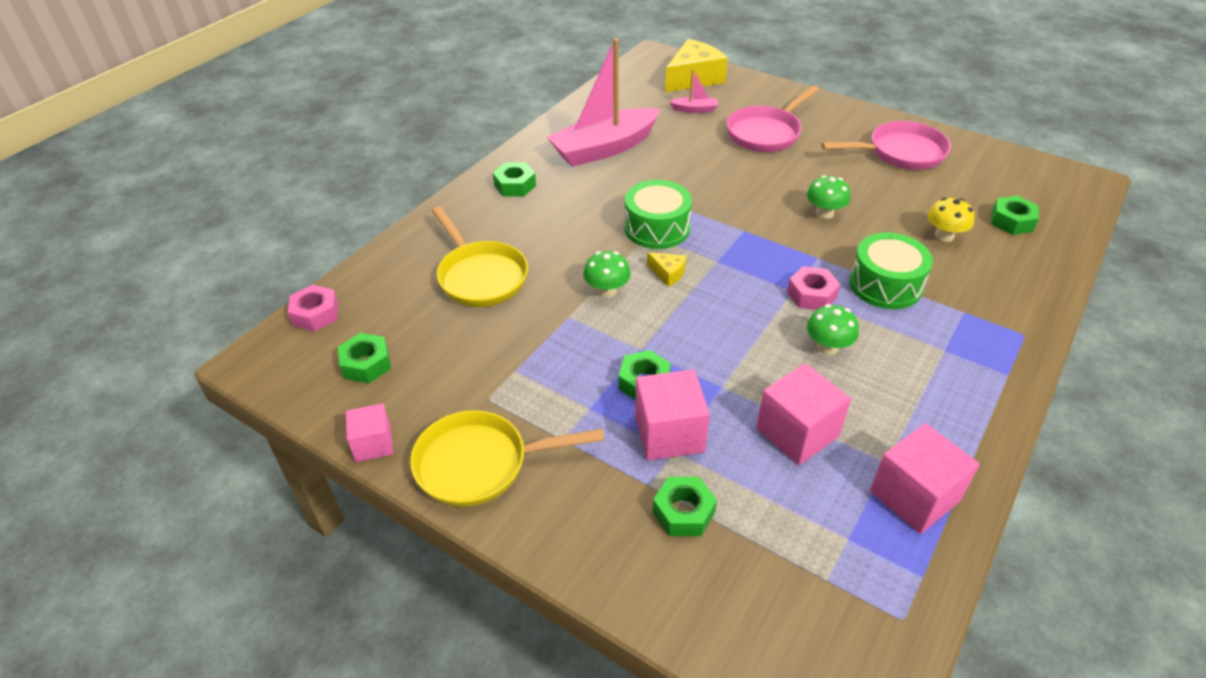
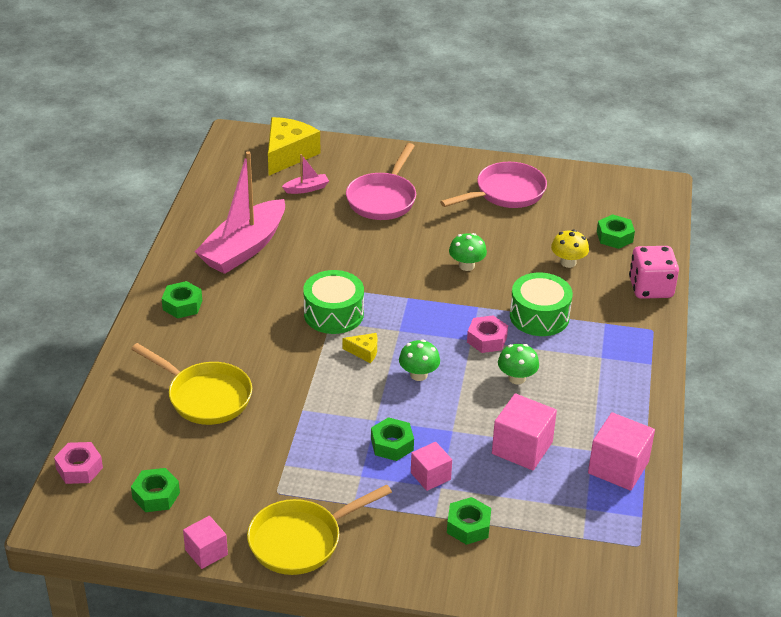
camera: 25 degrees left, 5 degrees down
(607, 291) = (321, 380): green mushroom -> green mushroom (418, 375)
(669, 433) = (430, 476): pink cube -> pink cube, size x0.62
(1038, 286) = (650, 288): none -> pink dice

